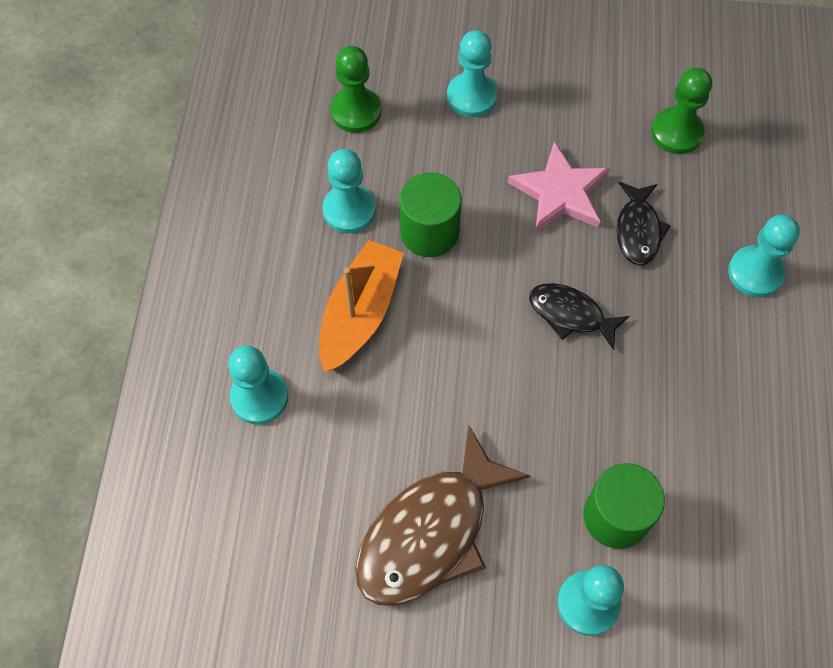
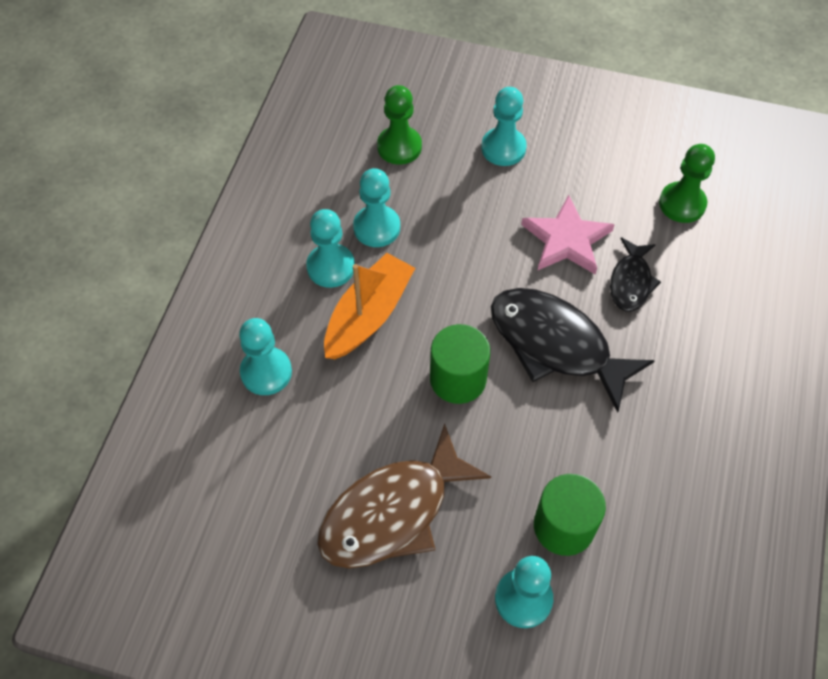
camera: 10 degrees right, 5 degrees down
(429, 232) = (443, 256): green cylinder -> green cylinder (458, 379)
(570, 314) = (556, 345): black fish -> black fish, size x1.84
(755, 273) = (732, 334): turquoise pawn -> turquoise pawn (331, 267)

